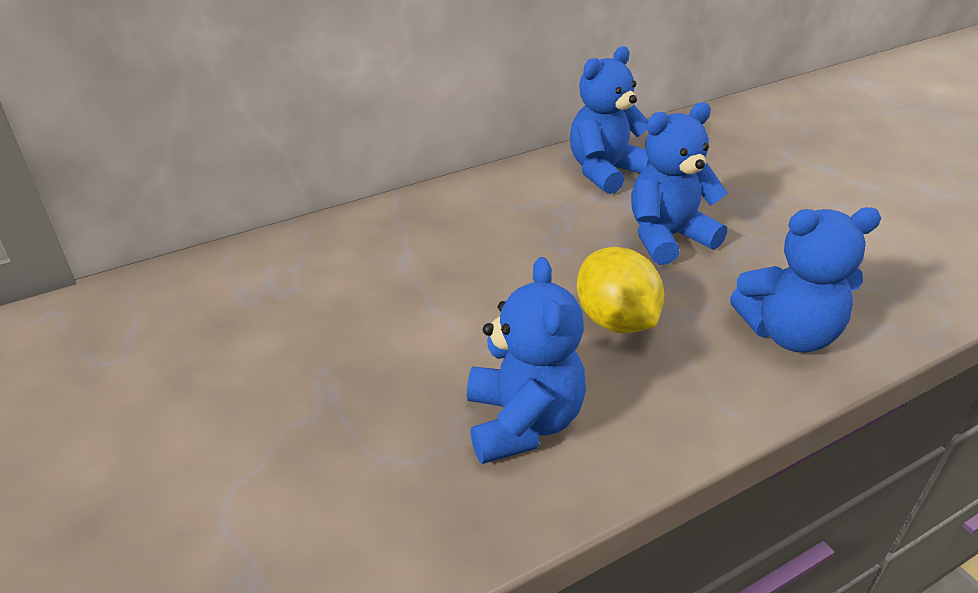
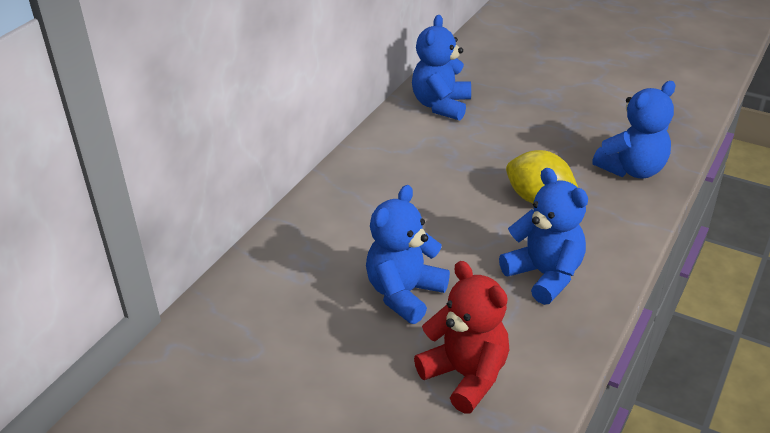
camera: 30 degrees left, 0 degrees up
(283, 507) = (466, 376): none -> red teddy bear
(667, 237) = (520, 137): blue teddy bear -> blue teddy bear (404, 294)

